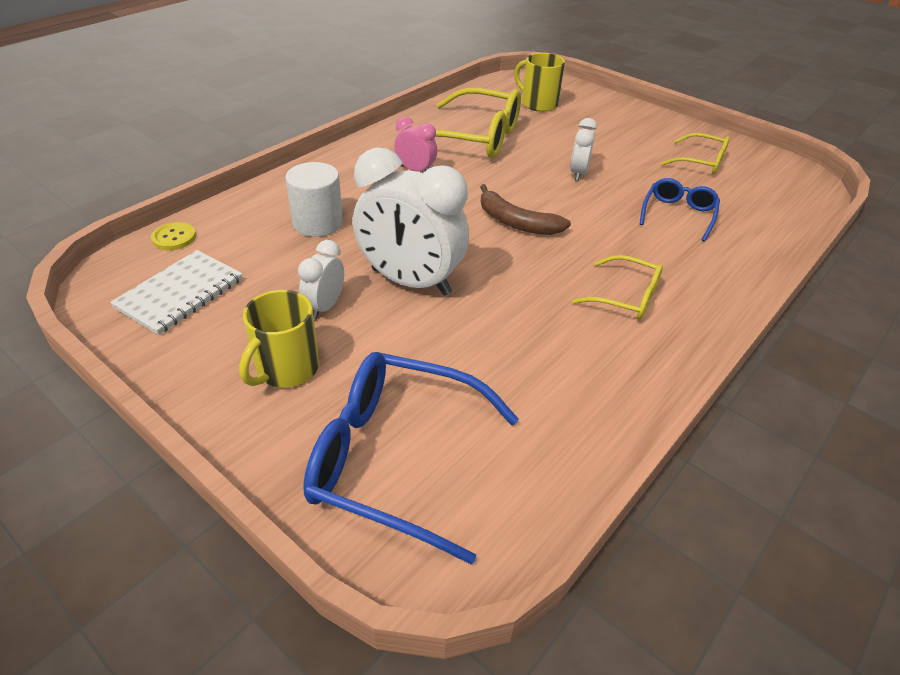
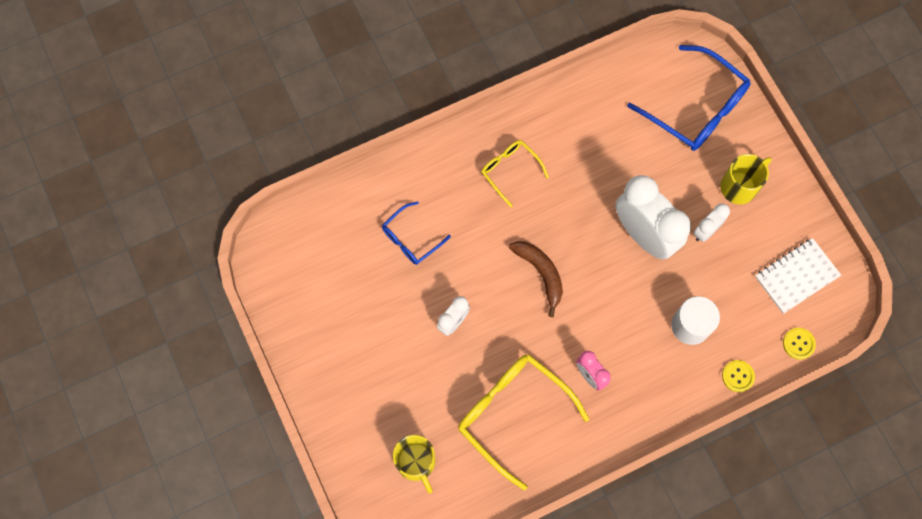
camera: 155 degrees left, 30 degrees up
(249, 200) = (737, 376): none -> yellow button
(701, 162) = (334, 301): yellow glasses -> none

